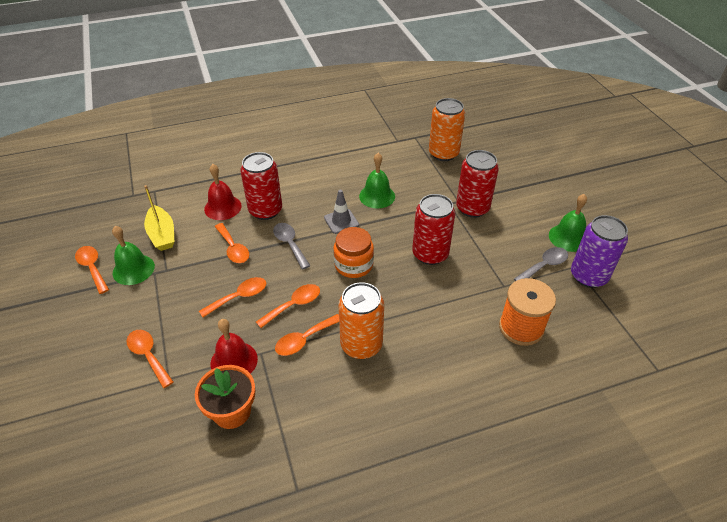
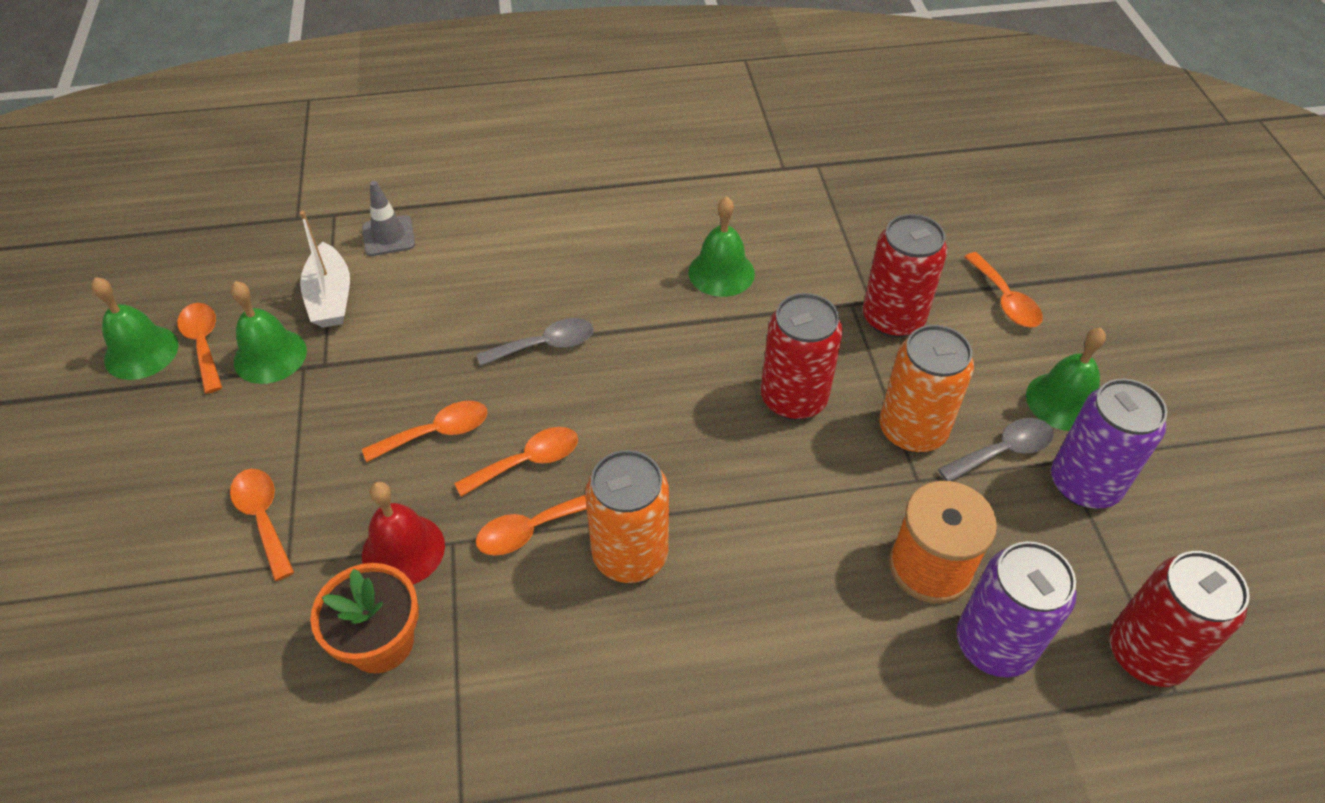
camera: 10 degrees right, 5 degrees up
(55, 277) = (141, 352): none -> green bell
(162, 234) = (330, 298): yellow boat -> white boat
(223, 207) = (444, 260): red bell -> none
(233, 248) = (445, 340): orange spoon -> orange spoon (1005, 300)
(265, 210) = (516, 275): red can -> red can (1146, 653)
(290, 244) = (545, 345): grey spoon -> grey spoon turned 90 degrees clockwise
(341, 221) = (646, 313): grey traffic cone -> grey traffic cone (388, 236)
(353, 265) = (650, 400): orange jar -> none
(443, 153) = (863, 203): orange can -> orange can (912, 430)
(563, 361) = (994, 644): none -> purple can

